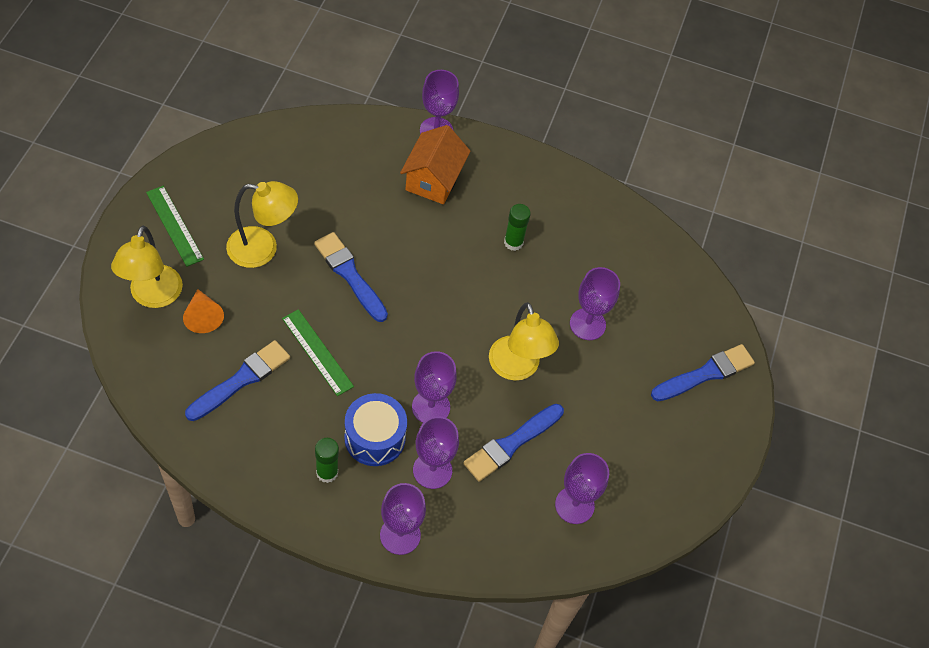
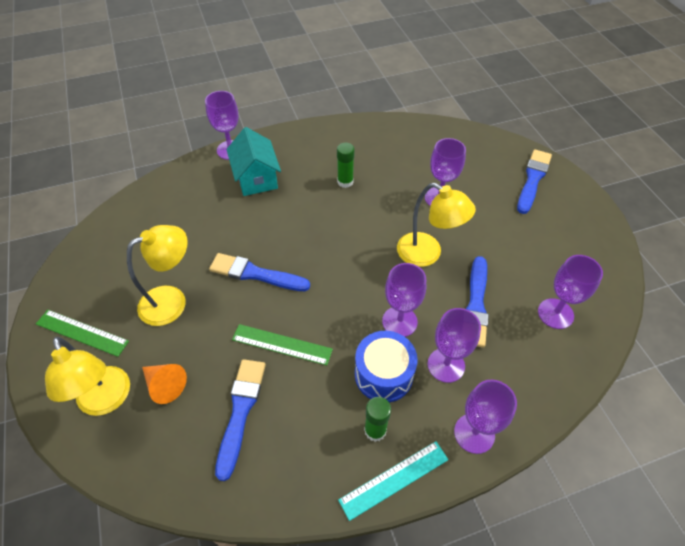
camera: 30 degrees left, 5 degrees down
(307, 516) = (394, 479): none -> turquoise ruler
(433, 179) = (256, 178): orange house -> turquoise house

